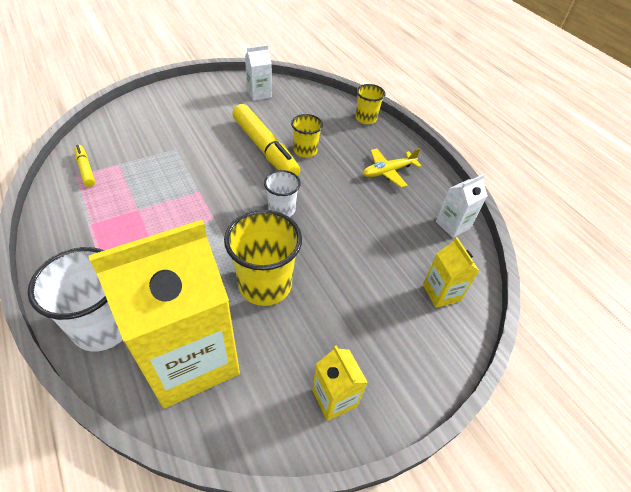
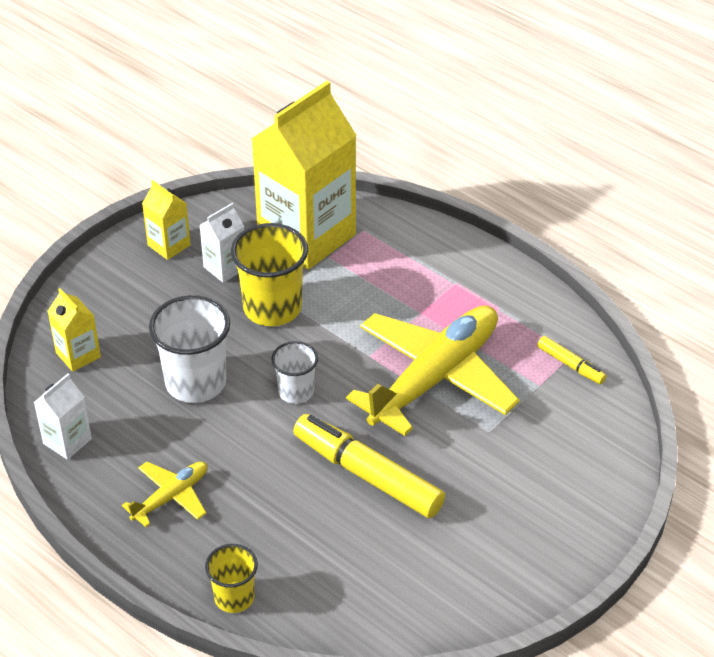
camera: 165 degrees right, 5 degrees down
(103, 326) = (399, 236): white cup -> white cup (196, 382)
(181, 189) = (435, 378): none -> yellow plane
(259, 93) = (444, 588): white carton -> white carton (225, 267)
(305, 151) = (307, 492): yellow cup -> none

